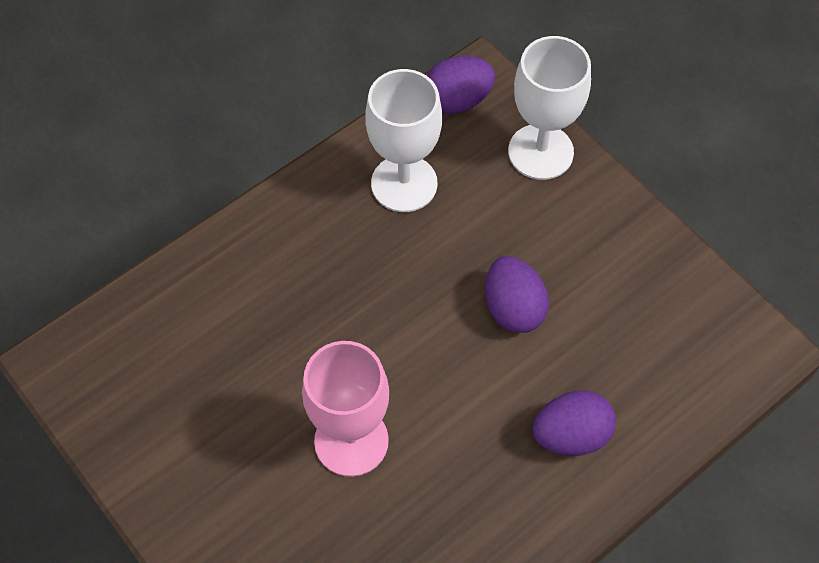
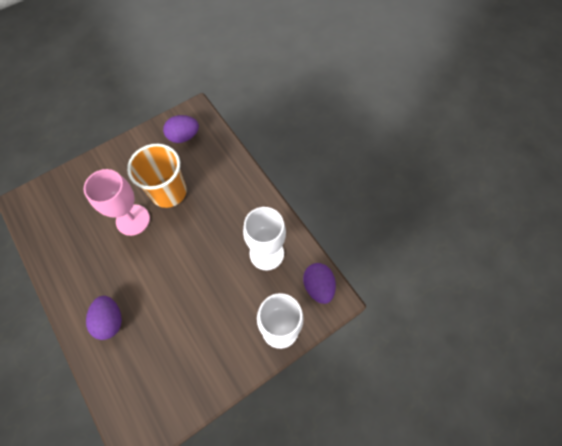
camera: 95 degrees right, 5 degrees up
(279, 380) = (168, 192): none -> orange cup
(513, 308) = (185, 301): purple egg -> purple egg (183, 136)

